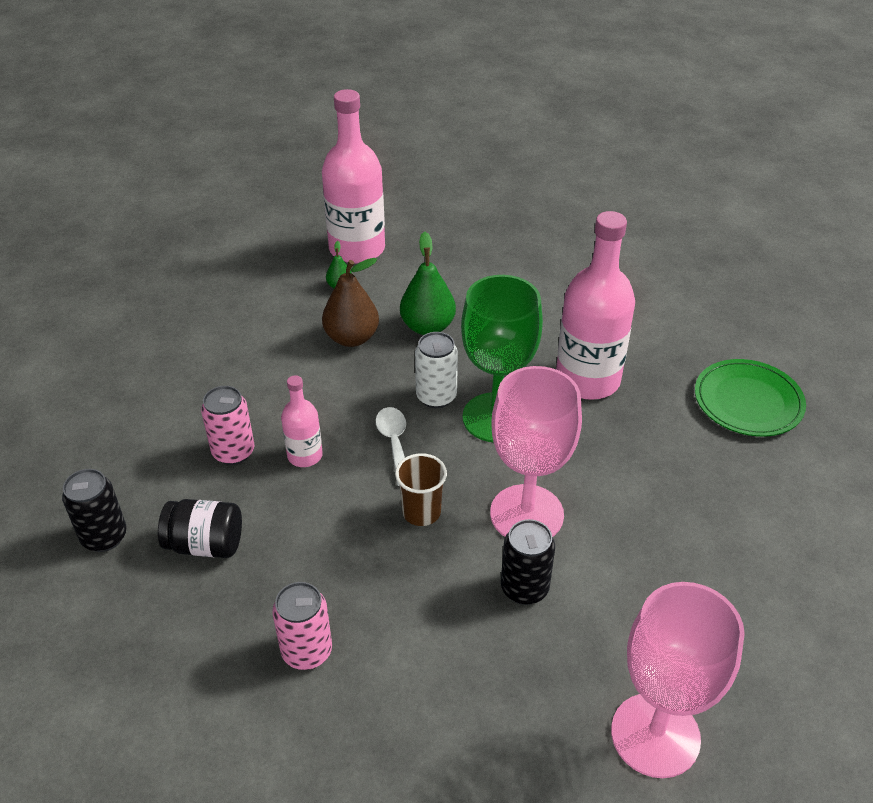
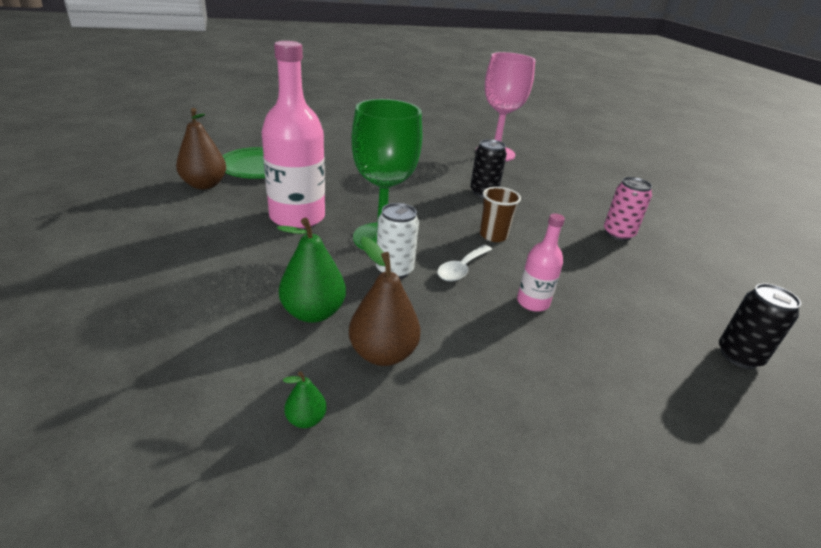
camera: 135 degrees left, 10 degrees down
(205, 544) = (652, 303): black jar -> none
(233, 452) = (589, 341): pink can -> none
(357, 249) = (204, 456): pink bottle -> none
(526, 514) = (440, 205): pink goblet -> none
(713, 344) = (204, 185): none -> brown pear

